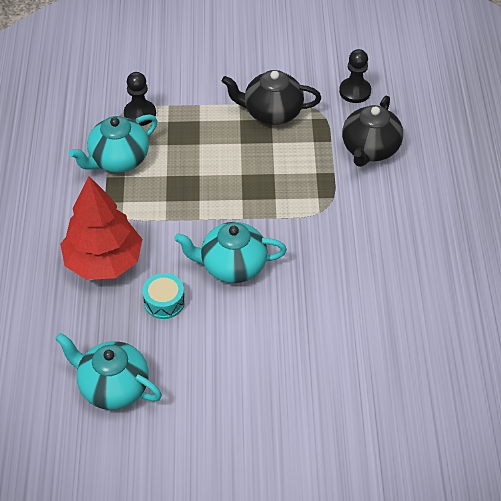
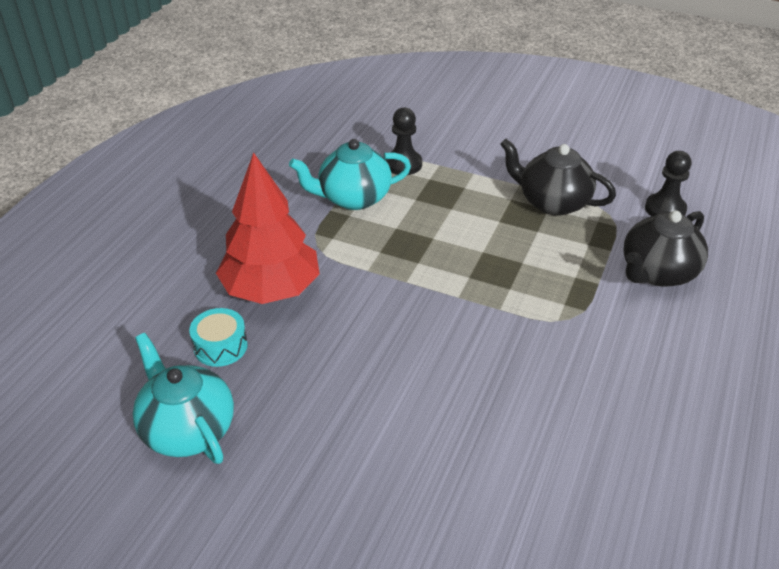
camera: 25 degrees right, 10 degrees down
(164, 302) = (310, 355): turquoise drum -> turquoise drum (220, 346)
(232, 266) = (415, 343): turquoise teapot -> none

